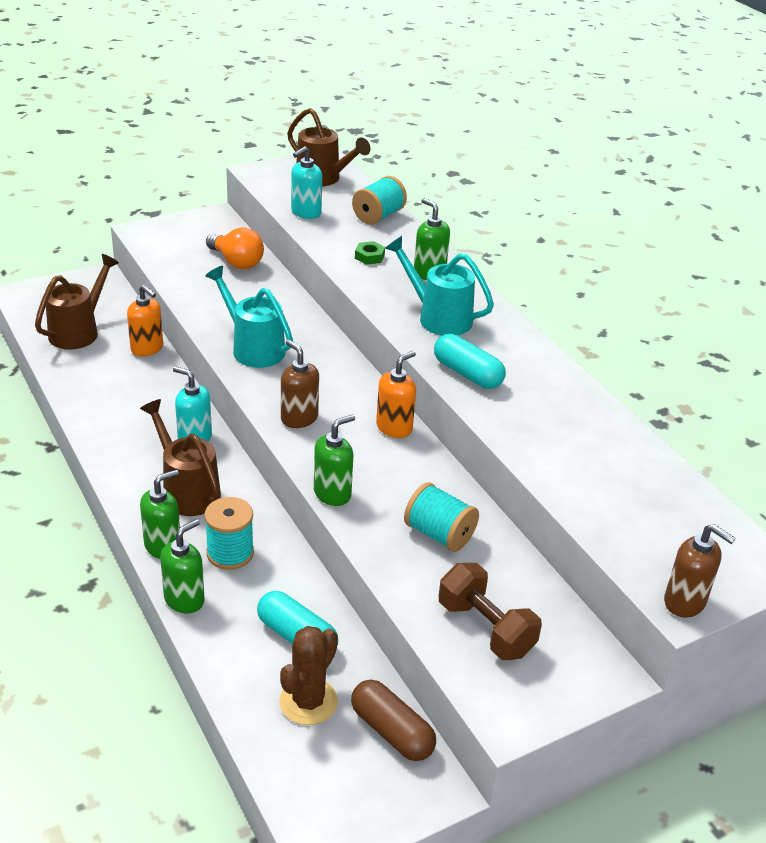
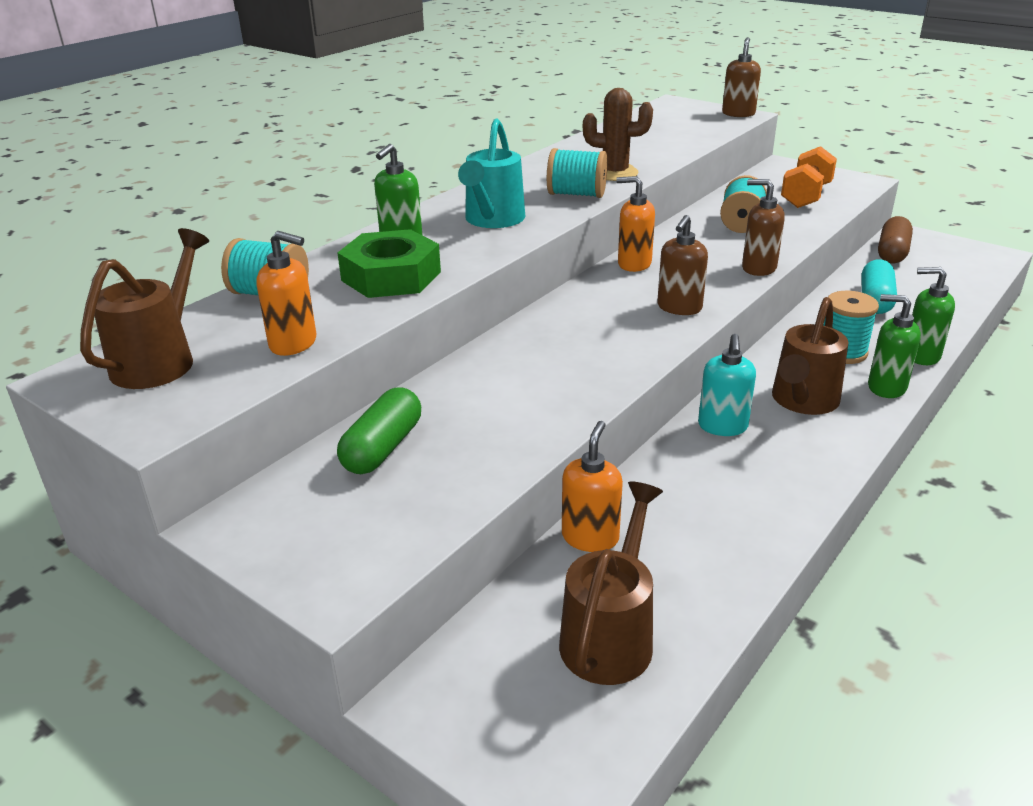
camera: 110 degrees left, 5 degrees down
(79, 331) = (611, 635): brown watering can -> brown watering can turned 105 degrees clockwise
(236, 262) = (382, 448): orange light bulb -> green capsule
(253, 348) = (587, 368): turquoise watering can -> none
(305, 213) = (294, 344): turquoise soap dispenser -> orange soap dispenser
(308, 702) = (919, 282): brown cactus -> brown cactus (615, 173)
(332, 493) = (758, 268): green soap dispenser -> brown soap dispenser
(369, 256) = (391, 276): green nut -> green nut, size x2.29
(467, 374) = (576, 194): turquoise capsule -> turquoise spool
(486, 628) = (805, 196): brown dumbbell -> orange dumbbell

